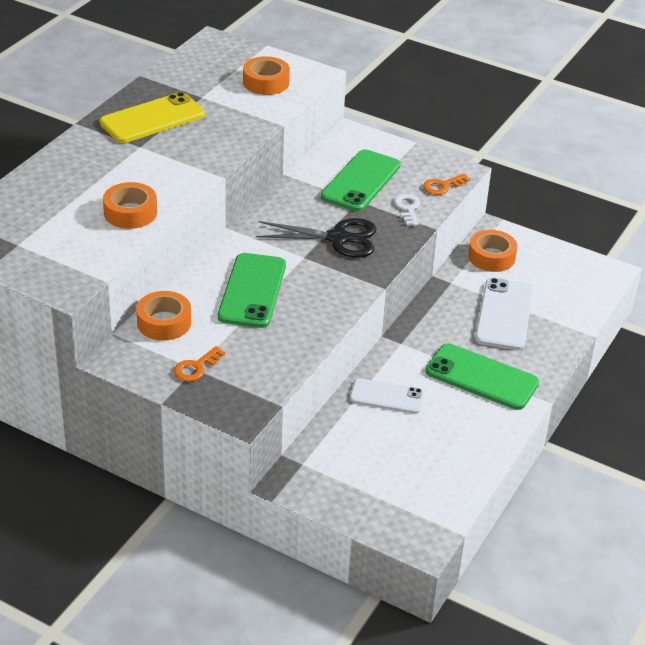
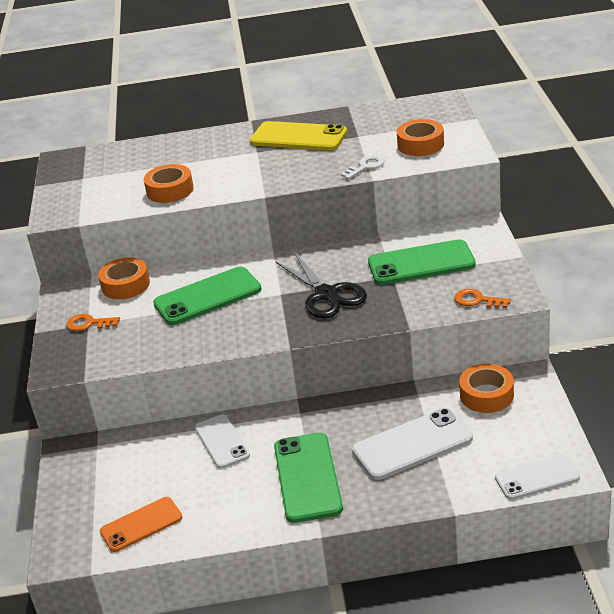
camera: 60 degrees right, 5 degrees down
(408, 208) = (417, 302): white key -> white key (366, 166)
(437, 483) = (141, 524): none -> orange phone
(599, 286) = (537, 477): none -> white phone

